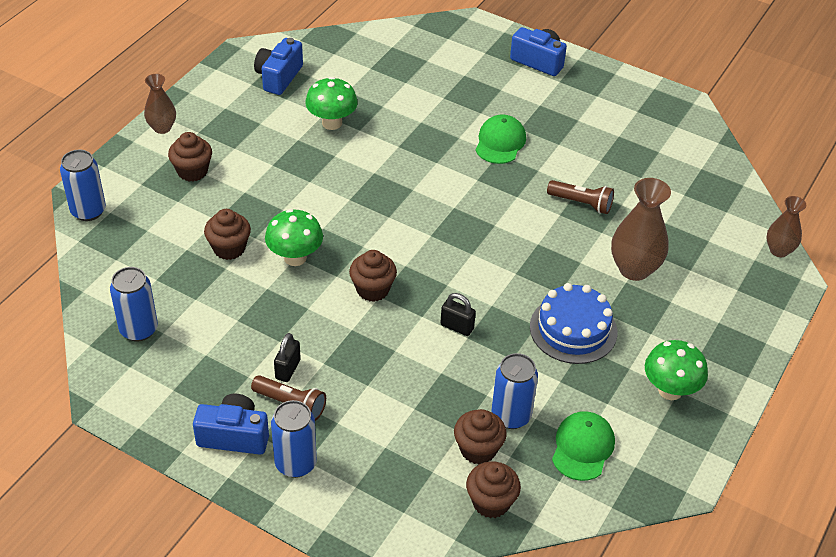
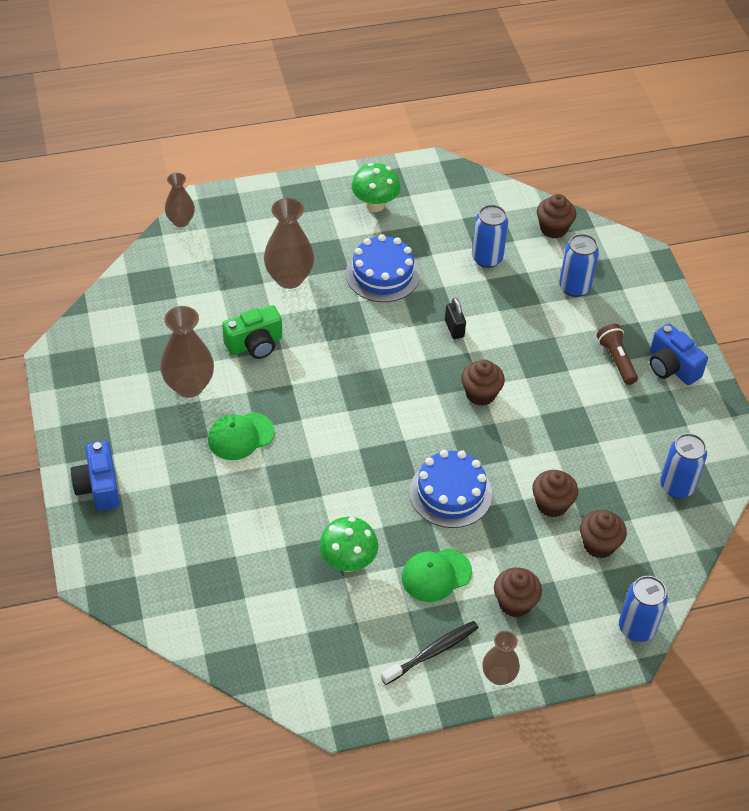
camera: 135 degrees left, 5 degrees up
(219, 113) = (432, 652): none -> black toothbrush
(278, 77) = (336, 654): blue camera -> none
(288, 369) = (596, 383): black padlock -> none
(295, 258) = (510, 459): green mushroom -> none
(295, 463) = (647, 325): blue can -> blue can (574, 287)
(313, 206) = (450, 493): none -> blue cake
(478, 449) = (528, 256): brown cupcake -> brown cupcake (599, 544)
(579, 147) = (189, 386): none -> brown vase
(581, 203) = (255, 344): brown flashlight -> green camera
(582, 447) = (467, 216): green cap -> green cap (436, 575)

